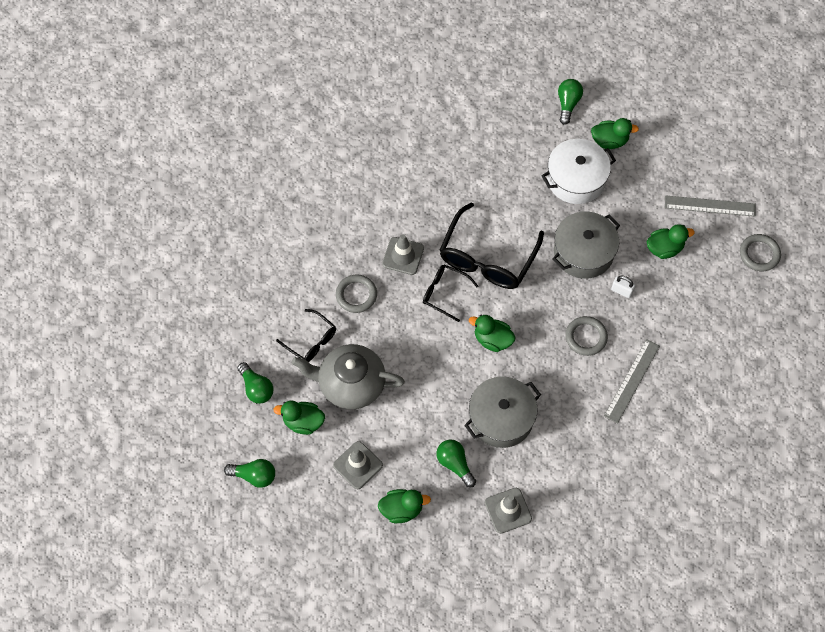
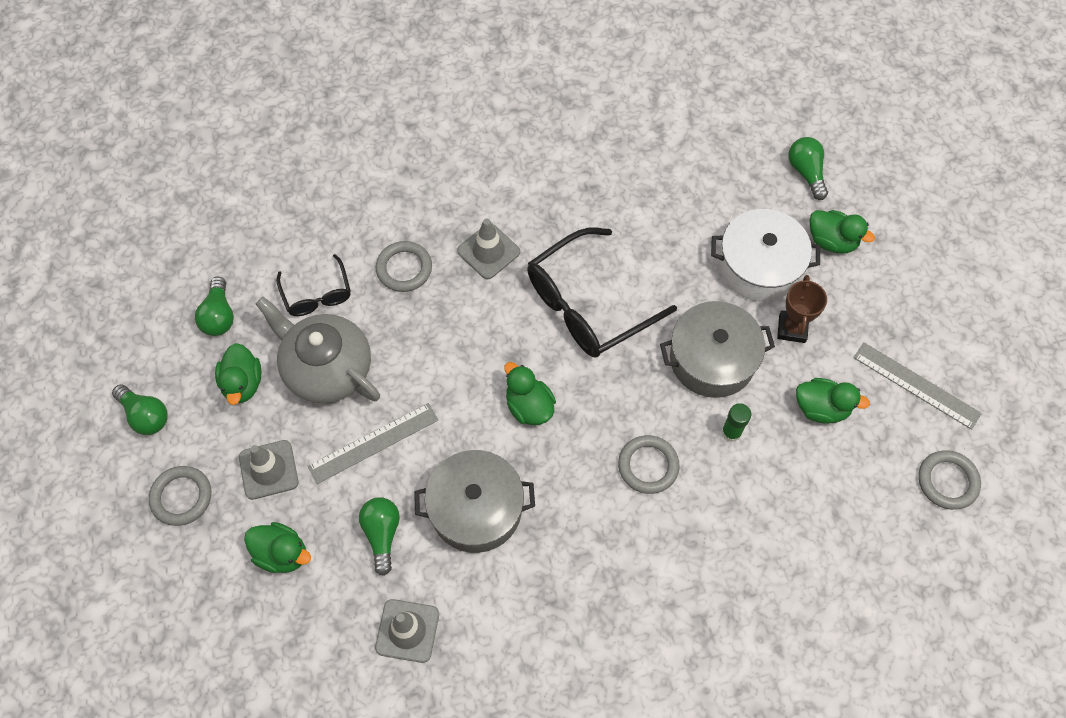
camera: 30 degrees right, 0 degrees up
(303, 422) = (243, 383): green duck -> green duck turned 135 degrees counterclockwise
(314, 511) = (181, 497): none -> grey ring
(444, 293) = (508, 320): black glasses -> none
(568, 104) = (806, 172): green light bulb -> green light bulb turned 60 degrees counterclockwise
(619, 209) = (792, 328): none -> brown trophy
(621, 291) = (731, 432): white padlock -> green glue stick
(632, 380) = (672, 554): grey ruler -> grey ruler (373, 443)

